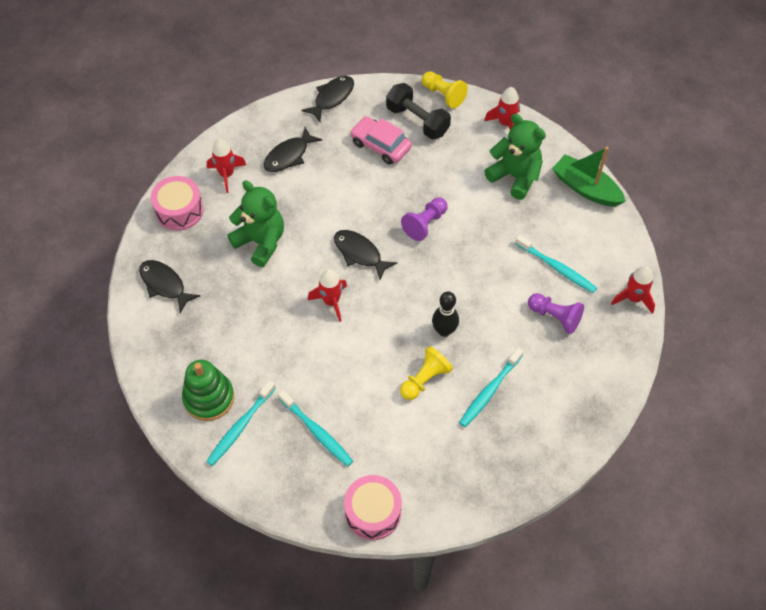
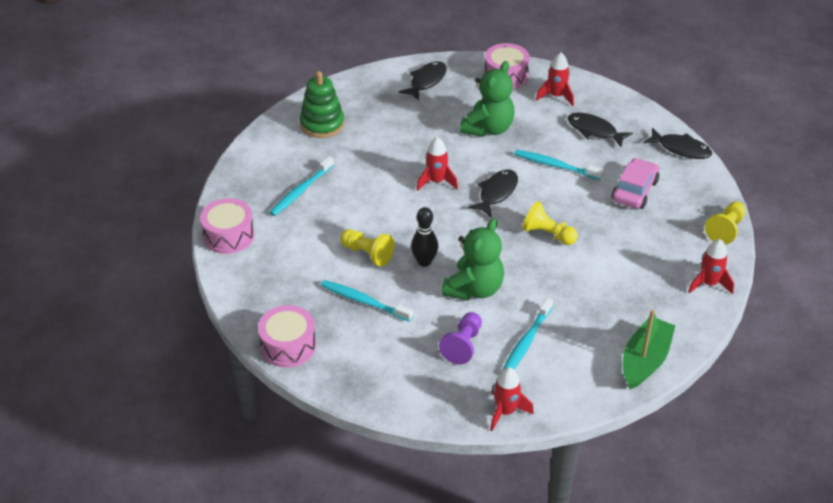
camera: 80 degrees right, 15 degrees down
(240, 427) = (298, 146): turquoise toothbrush -> turquoise toothbrush (555, 165)
(417, 121) = (679, 213): black dumbbell -> none
(425, 224) = (547, 234): purple pawn -> yellow pawn
(515, 177) = (636, 298): green teddy bear -> green teddy bear (474, 289)
(540, 466) = (288, 346): none -> pink drum

